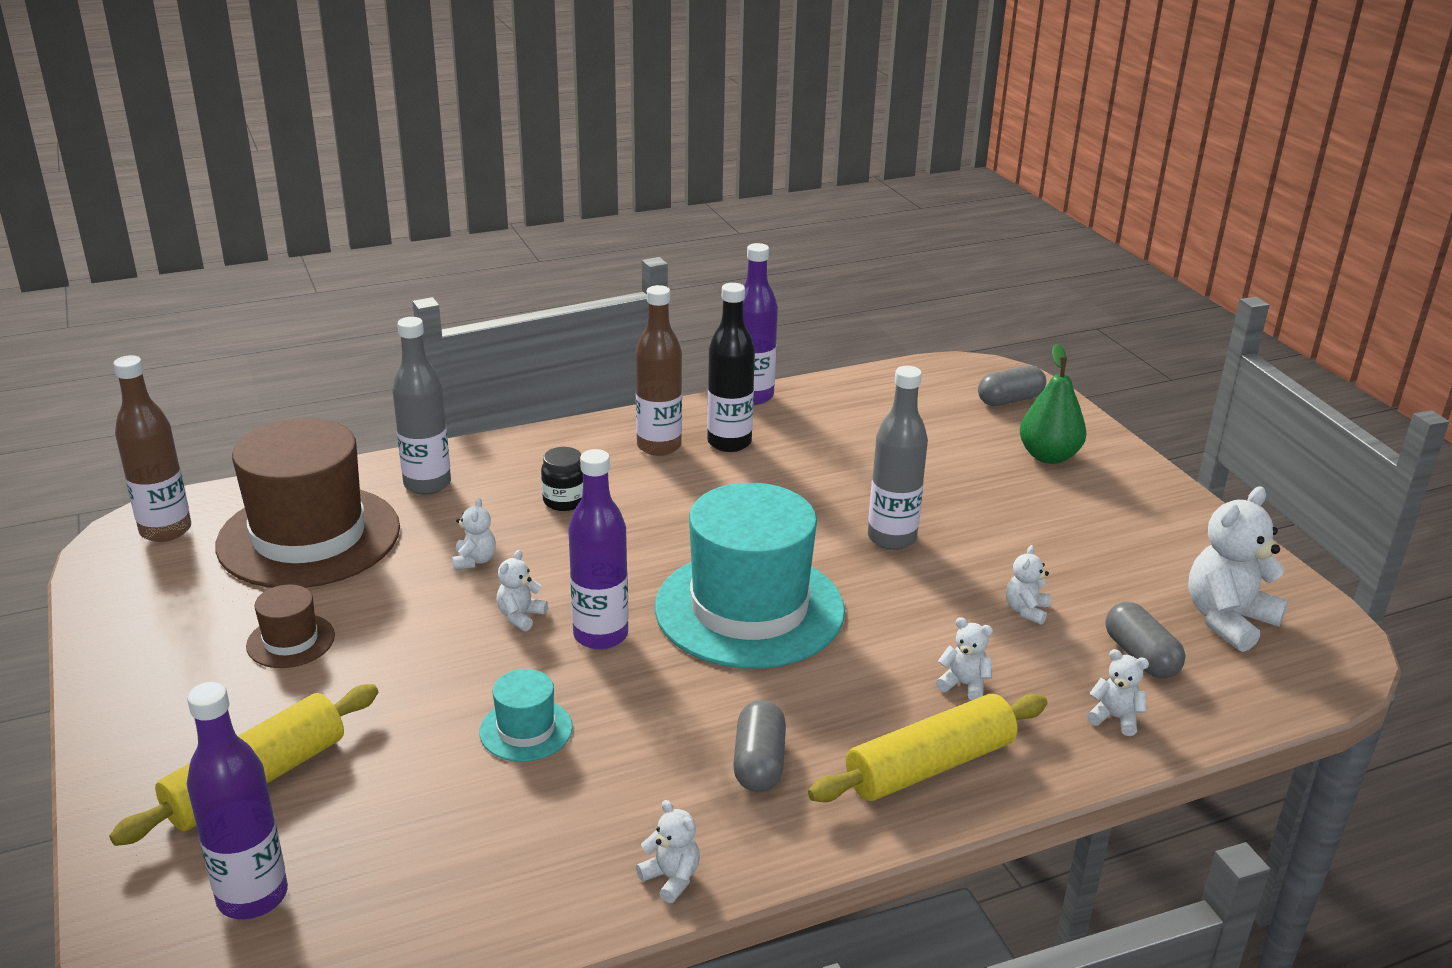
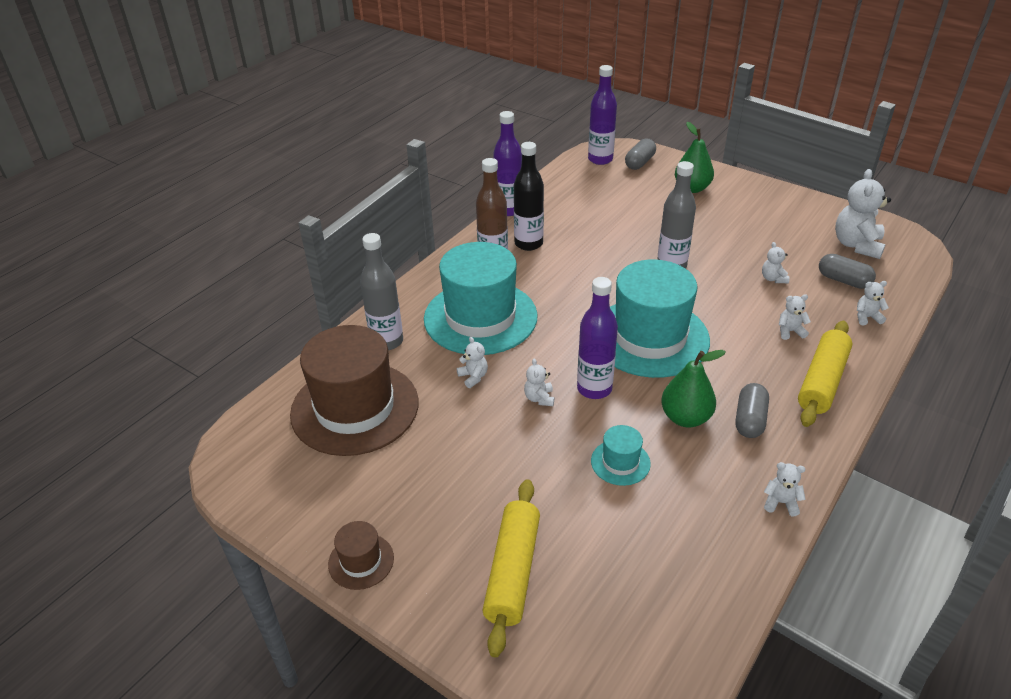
camera: 30 degrees left, 10 degrees up
(166, 530) = (253, 447): brown bottle -> none
(252, 896) = (594, 638): purple bottle -> purple bottle (600, 159)
(291, 641) = (426, 478): brown hat -> brown hat (361, 561)
(564, 501) = (480, 317): black jar -> turquoise hat
(674, 720) = (685, 418): none -> green pear
(759, 763) = (749, 420): grey capsule -> grey capsule turned 45 degrees clockwise

